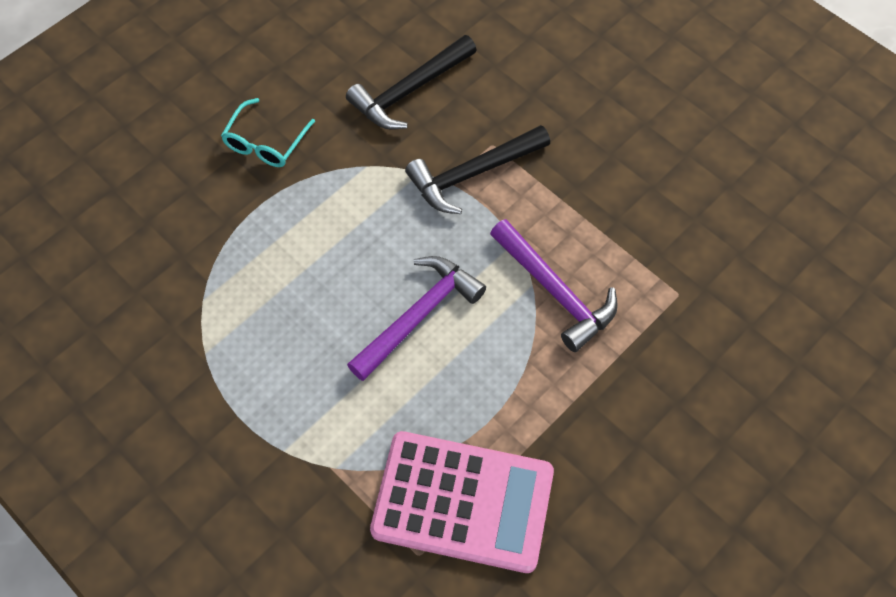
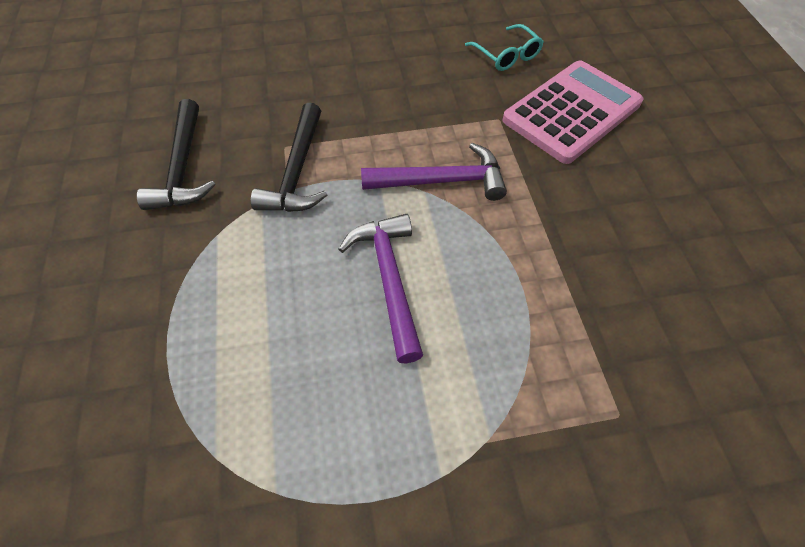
camera: 55 degrees left, 5 degrees down
(266, 142) = (110, 296): turquoise glasses -> turquoise glasses (506, 55)
(462, 502) = (586, 349): pink calculator -> pink calculator (572, 112)

